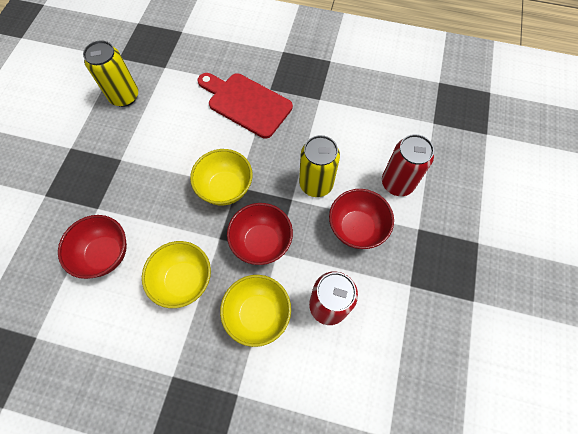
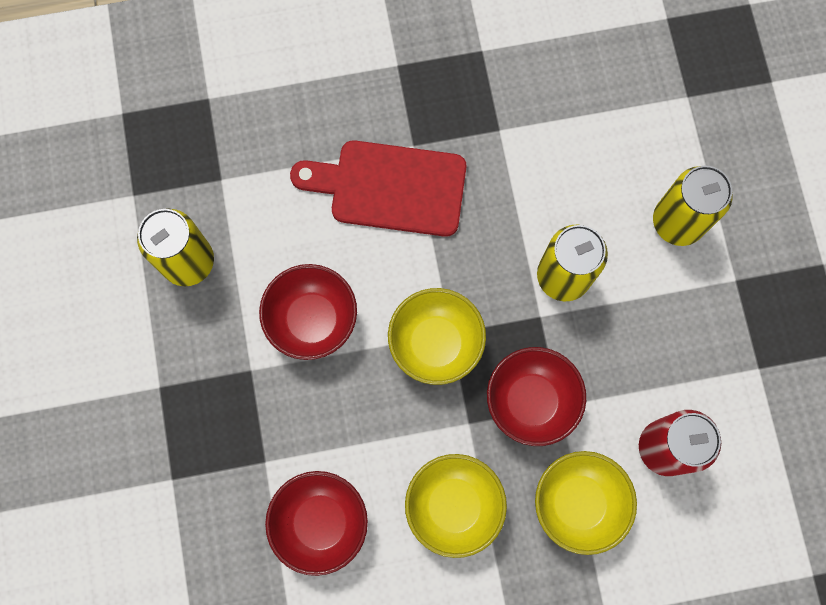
camera: 25 degrees left, 10 degrees up
(356, 228) = (651, 319): red bowl -> red bowl (312, 320)
(397, 183) = (677, 222): red can -> yellow can

